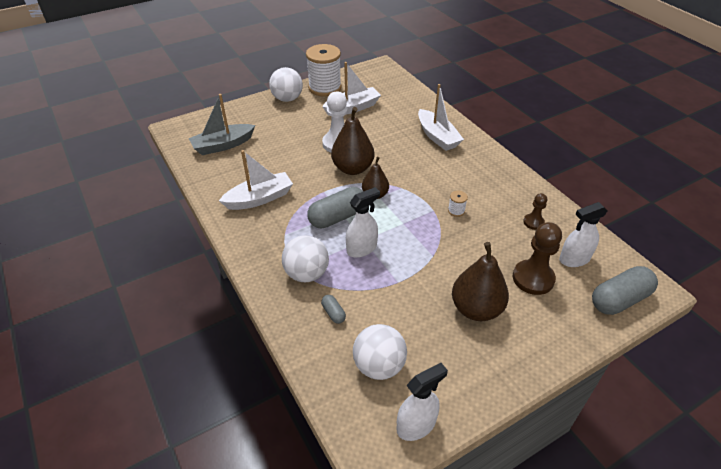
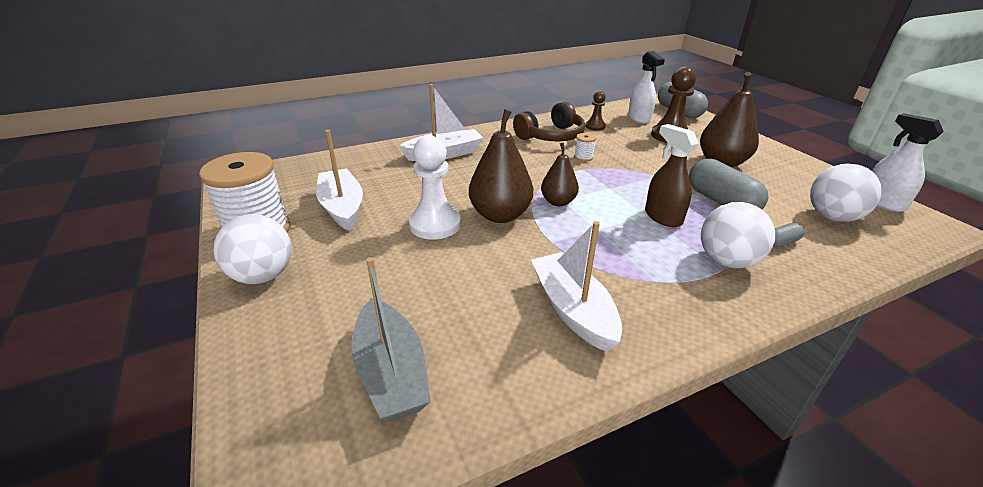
camera: 85 degrees left, 10 degrees down
(337, 217) = (607, 232): grey capsule -> grey capsule (721, 201)
(362, 248) = (662, 217): white spray bottle -> brown spray bottle
(495, 192) = (551, 136): none -> brown headphones

